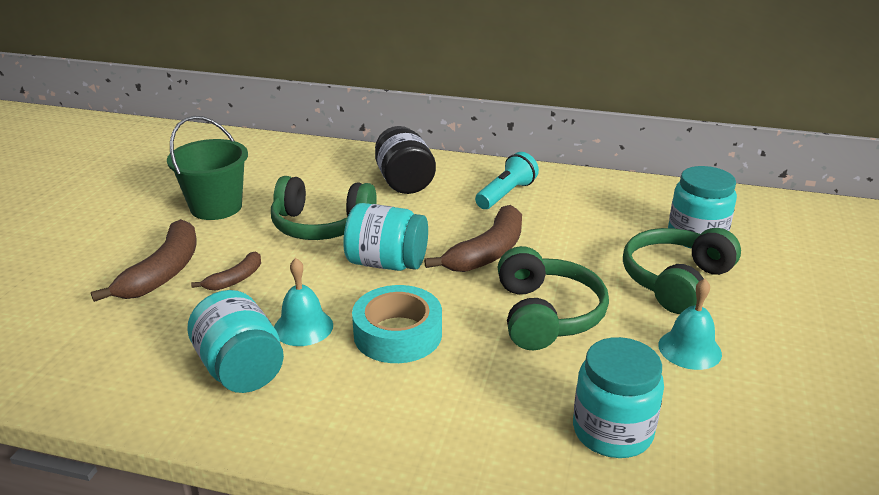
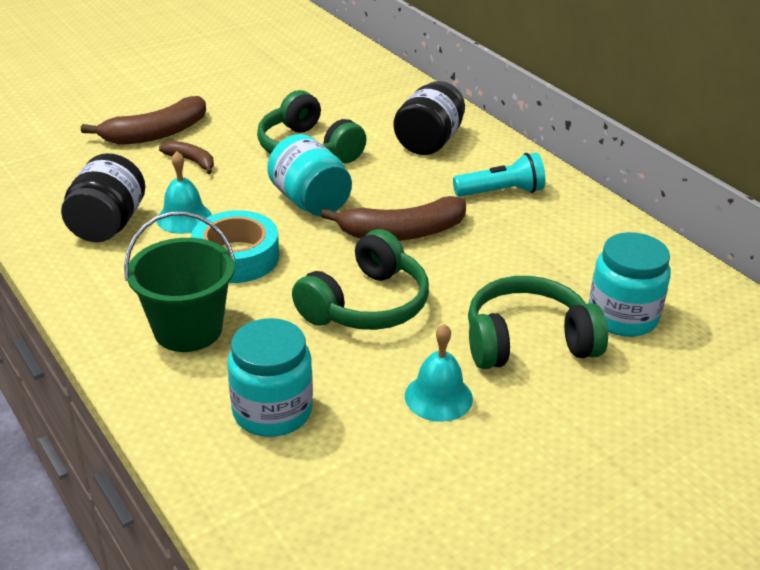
camera: 40 degrees right, 5 degrees up
(216, 207) = (256, 100): green bucket -> green bucket (188, 329)
(235, 279) = (191, 161): brown banana -> brown banana turned 135 degrees counterclockwise
(241, 369) = (108, 225): turquoise jar -> black jar

